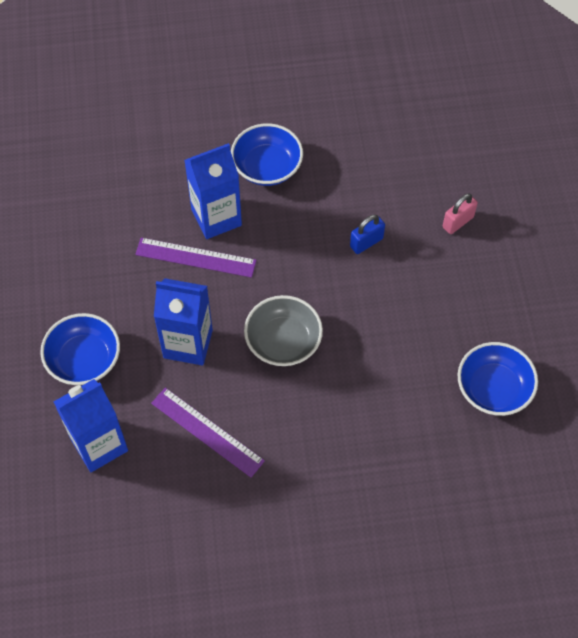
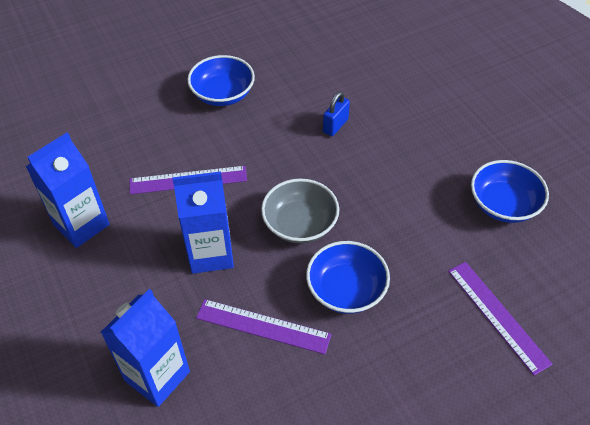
camera: 20 degrees left, 10 degrees down
(84, 360) = (112, 300): blue bowl -> blue bowl (346, 290)
(216, 217) = (194, 143): blue carton -> blue carton (81, 225)
(426, 498) = (497, 315): none -> purple ruler
(458, 222) = (403, 90): pink padlock -> none

